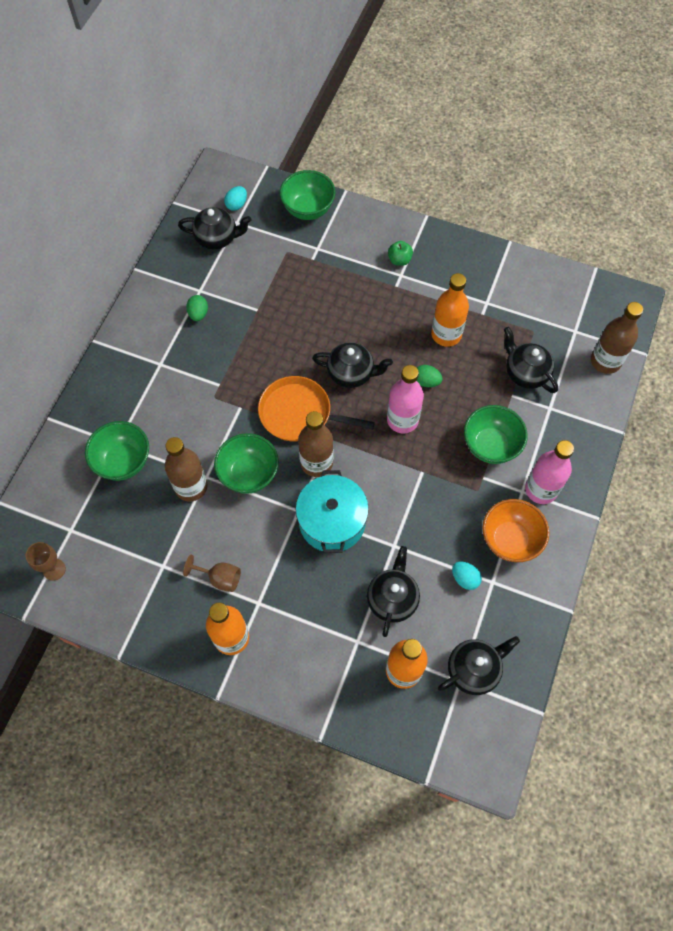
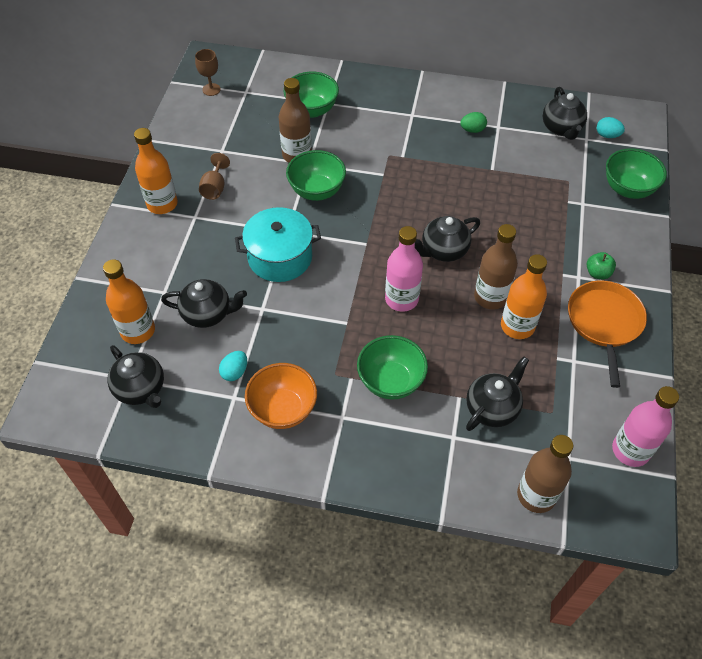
camera: 80 degrees right, 10 degrees down
(299, 413) = (387, 217): orange pan -> orange pan (604, 322)
(316, 463) = (338, 237): brown bottle -> brown bottle (490, 297)
(351, 373) = (443, 250): black teapot -> black teapot turned 60 degrees clockwise
(426, 381) = (453, 314): green egg -> none
(541, 489) = (347, 435): pink bottle -> pink bottle (630, 450)

